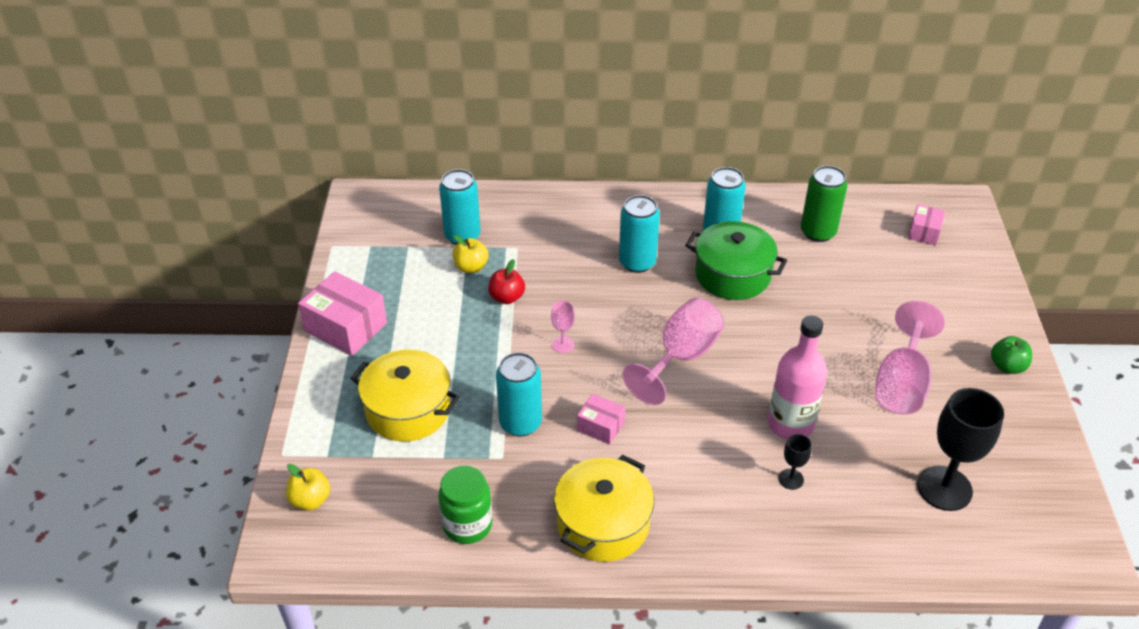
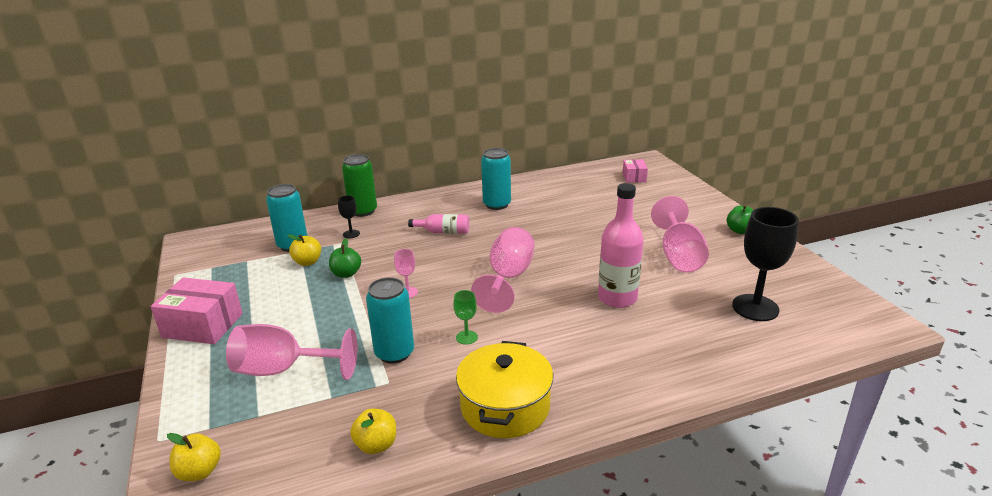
camera: 20 degrees left, 15 degrees down
(408, 409) = (283, 370): yellow pot -> pink goblet
(467, 525) = (376, 445): green jar -> yellow apple
(507, 297) = (346, 274): red apple -> green apple
(600, 426) = (466, 337): pink box -> green goblet
(637, 262) = (443, 232): turquoise can -> pink bottle
(732, 275) = (519, 224): green pot -> none
(791, 479) = (641, 332): black goblet -> black goblet (351, 234)
(818, 232) = (564, 191): green can -> green can (363, 211)

